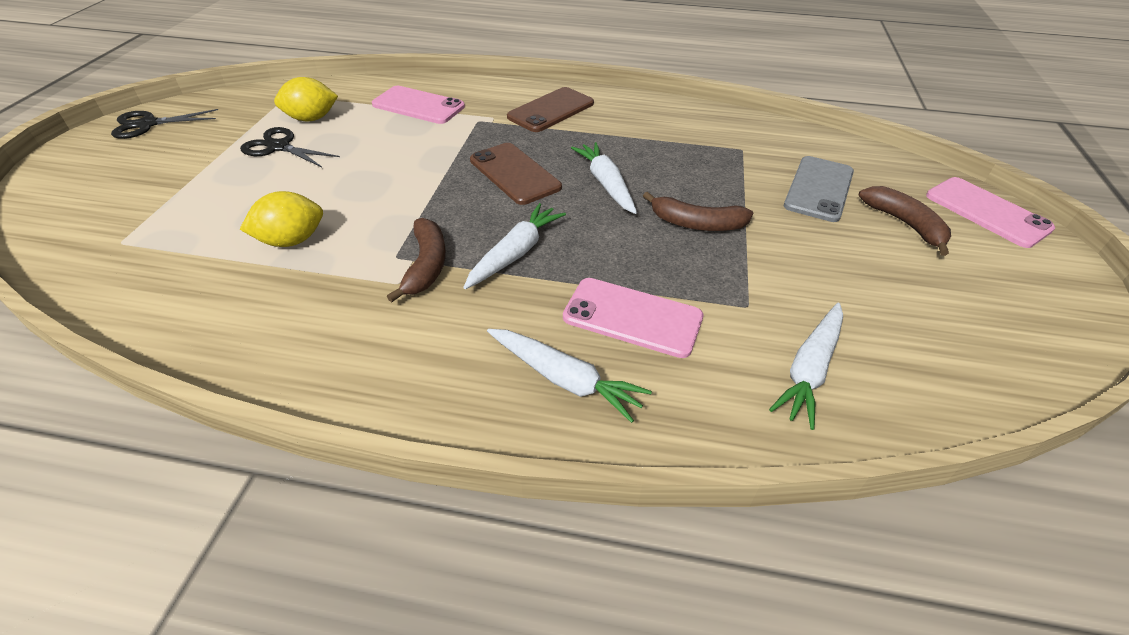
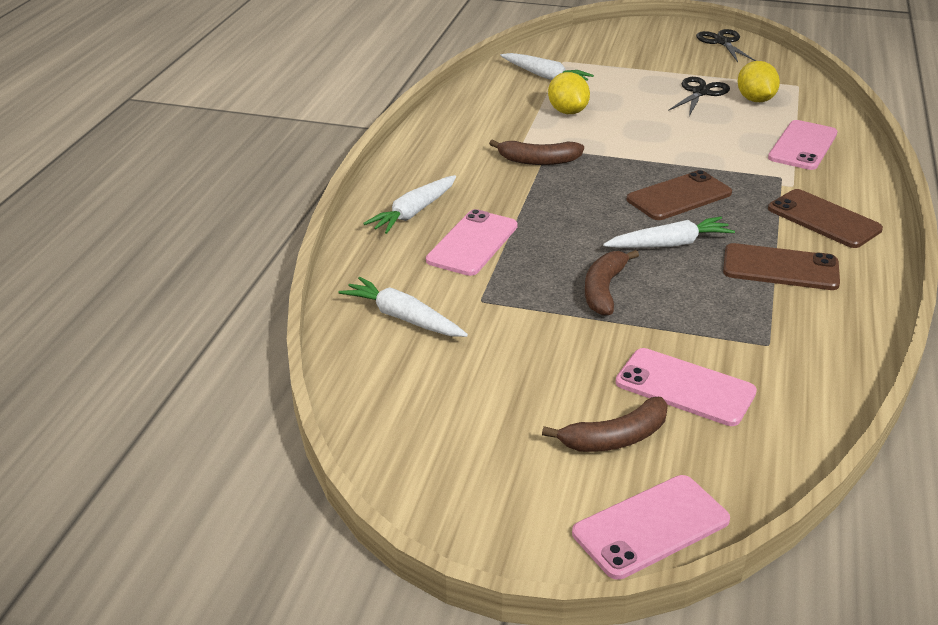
camera: 95 degrees right, 10 degrees down
(515, 253) = (554, 196): white carrot -> white carrot (545, 76)
(632, 135) = (780, 268): none -> brown phone
(819, 189) = (685, 387): grey phone -> pink phone

